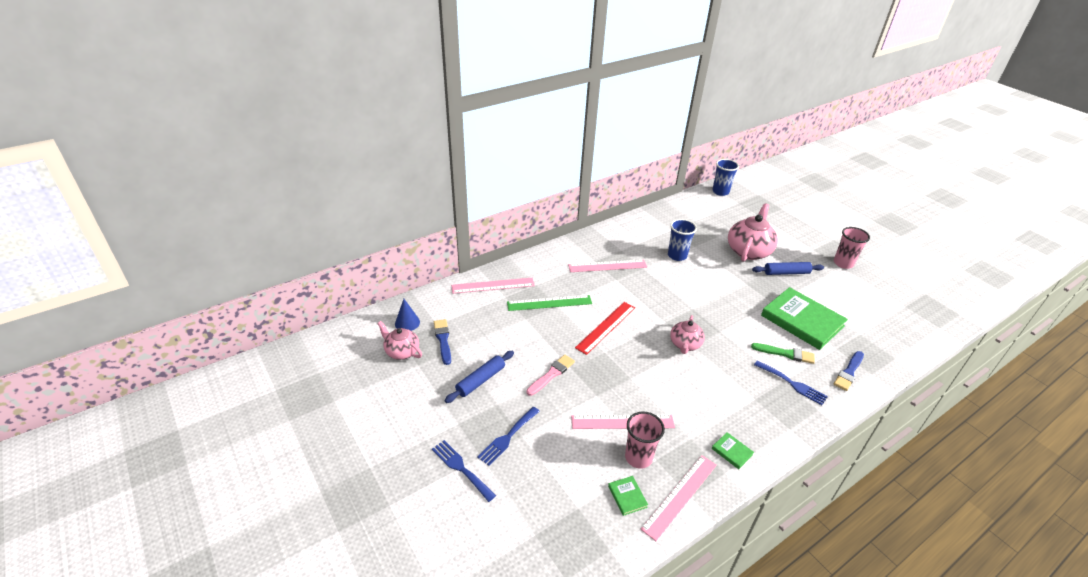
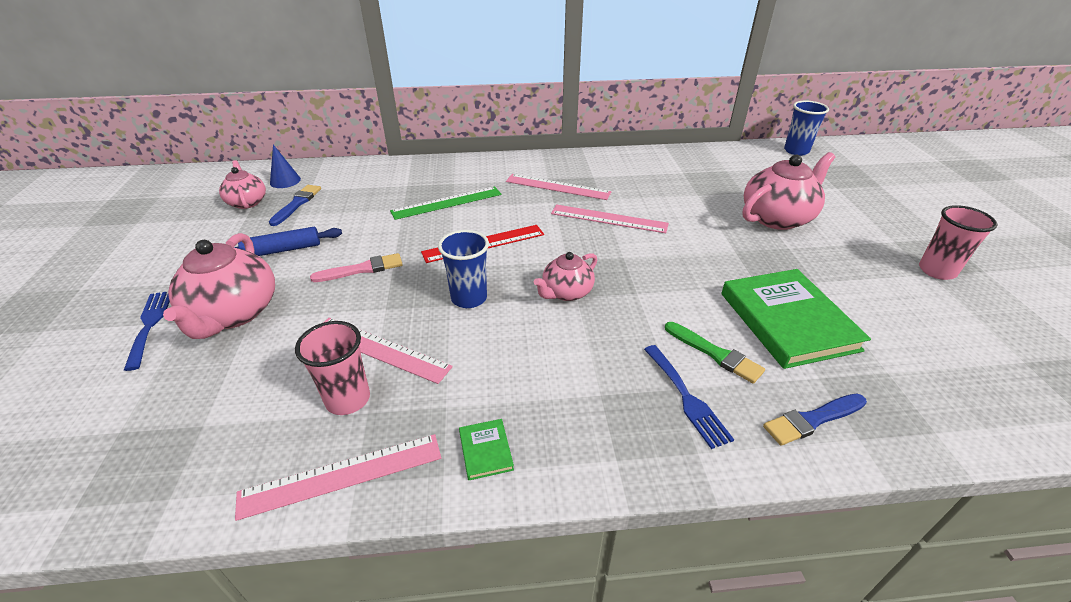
camera: 30 degrees right, 0 degrees up
(493, 285) = (407, 173): pink ruler -> pink ruler (609, 219)
(507, 437) = (234, 313): blue fork -> pink teapot
(549, 303) = (447, 203): green ruler -> green ruler turned 45 degrees counterclockwise
(627, 496) = (275, 441): green book -> none
(677, 255) = (662, 198): blue cup -> blue cup (469, 298)
(786, 273) = (817, 256): blue rolling pin -> none

